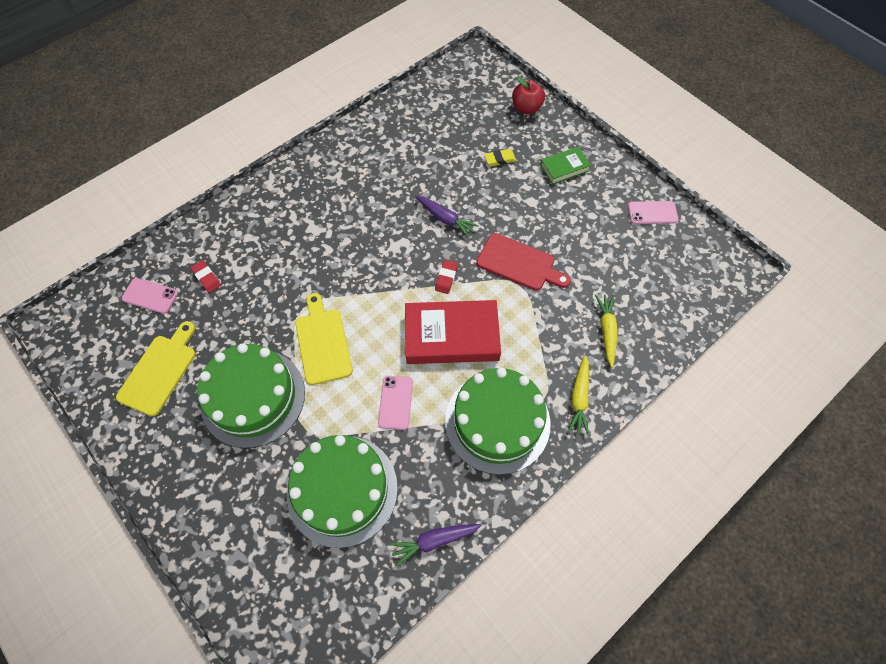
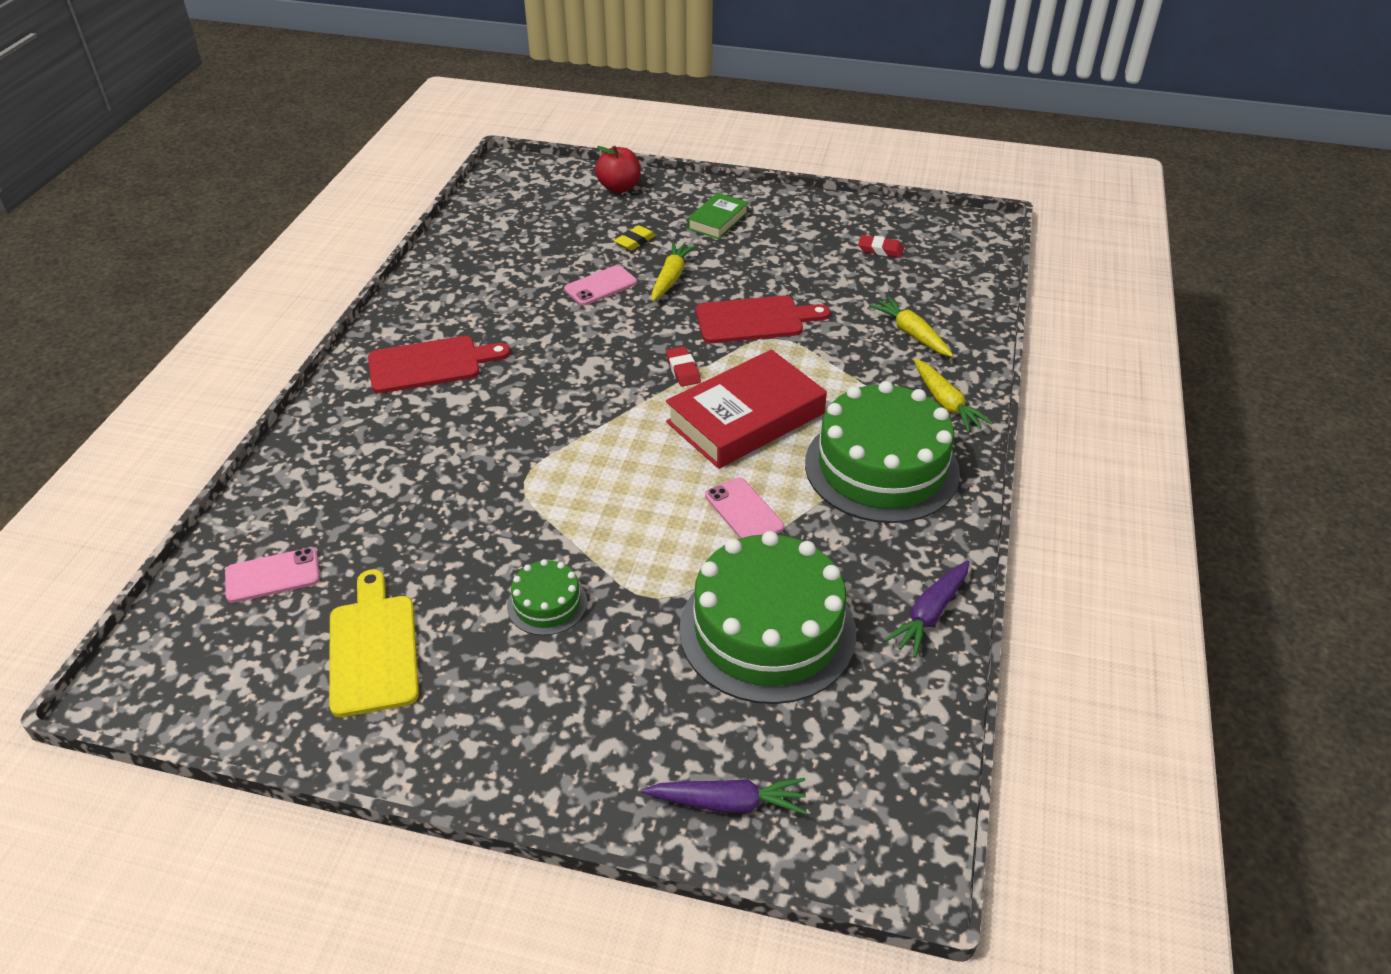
camera: 35 degrees left, 20 degrees down
(206, 278) = (347, 515): red eraser -> red eraser (880, 250)
(253, 397) = (547, 604): green cake -> green cake, size x0.46
(318, 195) = (430, 364): none -> red cutting board
(323, 343) = (588, 501): yellow cutting board -> none
(445, 219) = (624, 318): purple carrot -> purple carrot (728, 803)
(497, 201) = (671, 278): none -> yellow carrot
(652, 213) = (852, 220): pink phone -> pink phone (601, 286)

